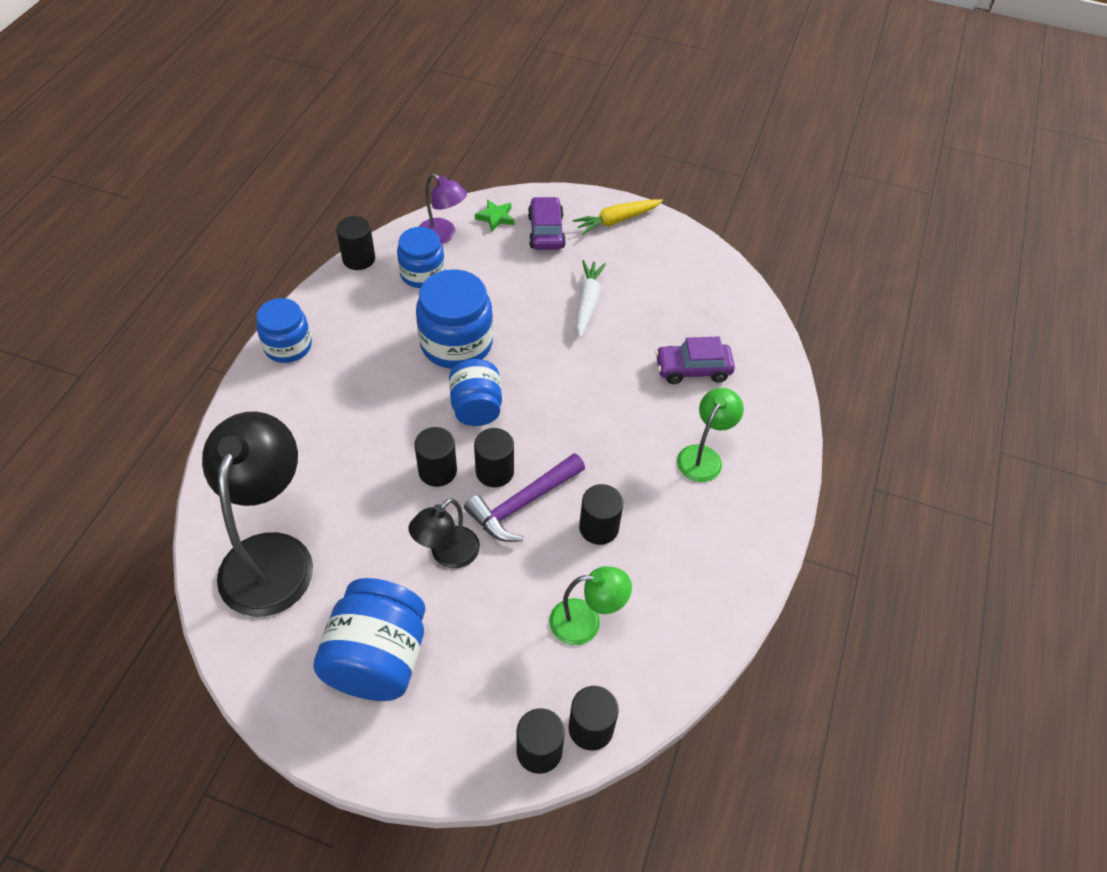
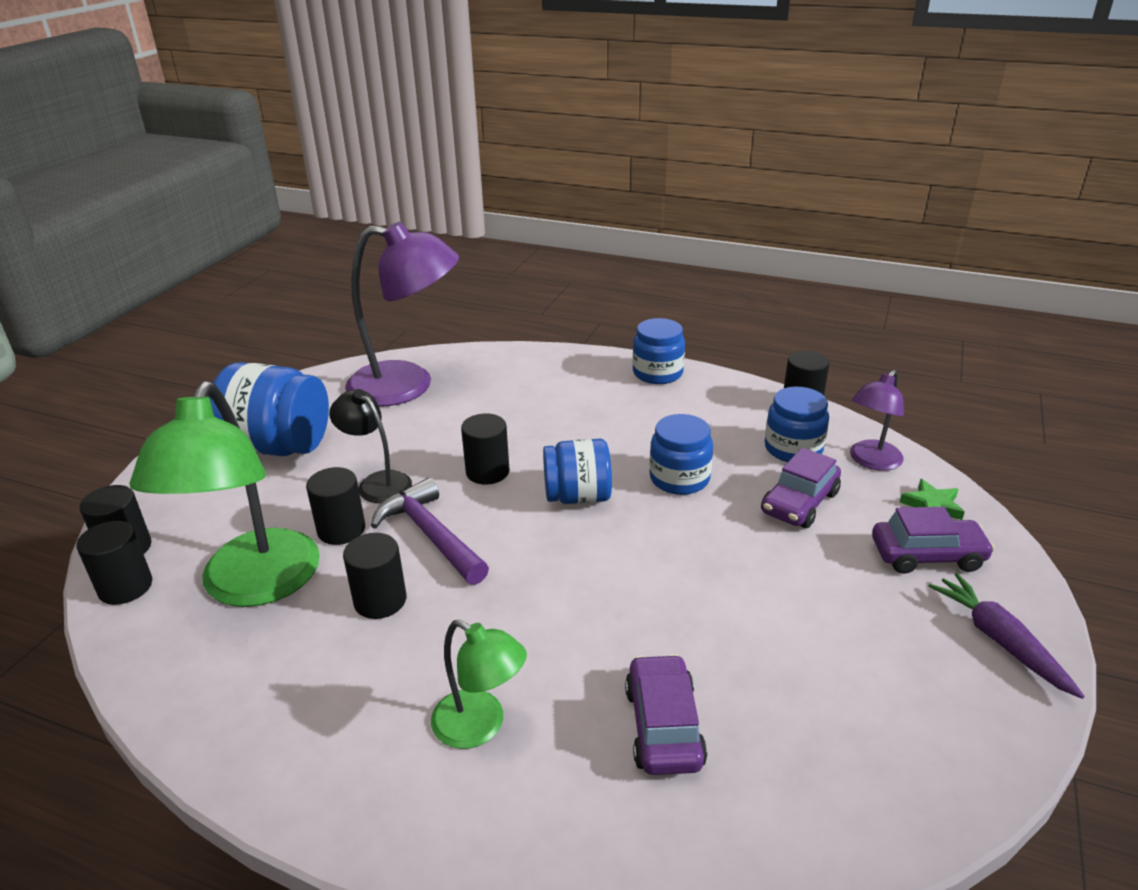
camera: 95 degrees right, 20 degrees down
(271, 555) = (407, 386): black lamp -> purple lamp
(456, 344) = (679, 478): blue jar -> blue jar, size x0.65
(490, 281) = (799, 503): none -> purple car
(494, 471) = (480, 513): black cylinder -> black cylinder (341, 530)
(586, 622) = (254, 586): green lamp -> green lamp, size x1.89
(587, 302) = (787, 599): white carrot -> none
(616, 220) = (999, 640): yellow carrot -> purple carrot

